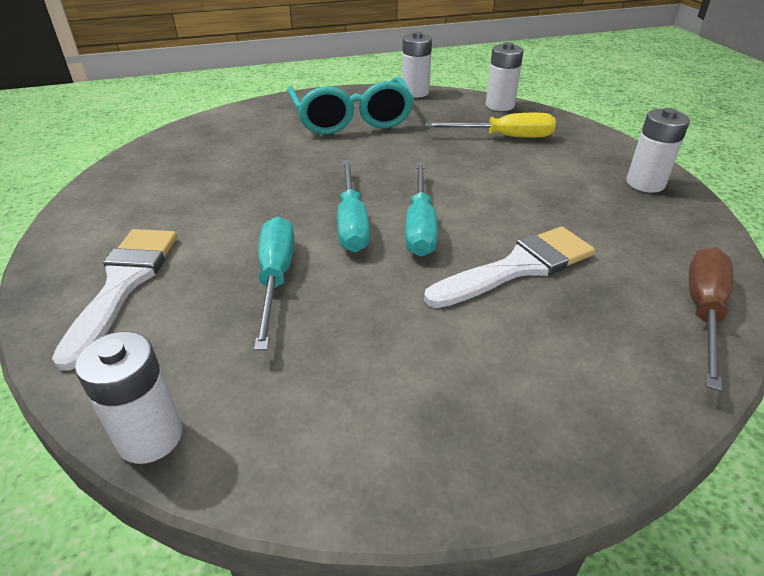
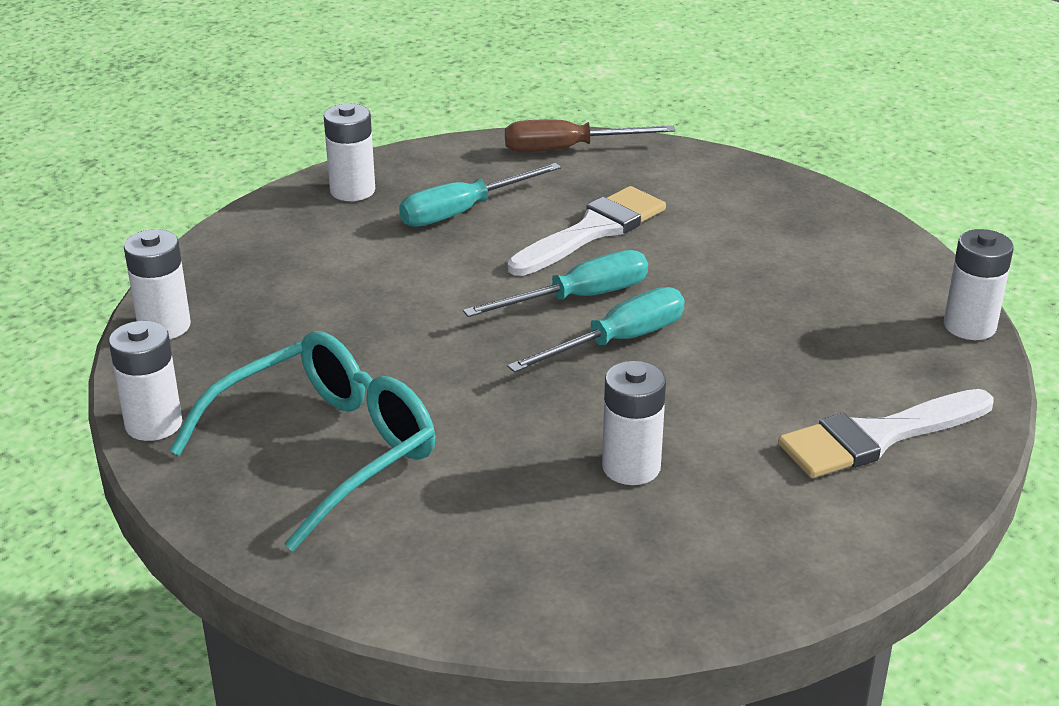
camera: 120 degrees left, 5 degrees down
(233, 185) = (631, 467): none -> white battery
(276, 278) = (758, 349): turquoise screwdriver -> turquoise screwdriver (463, 211)
(504, 137) = (290, 298): yellow screwdriver -> none
(518, 267) = (593, 231): white brush -> white brush turned 105 degrees clockwise

